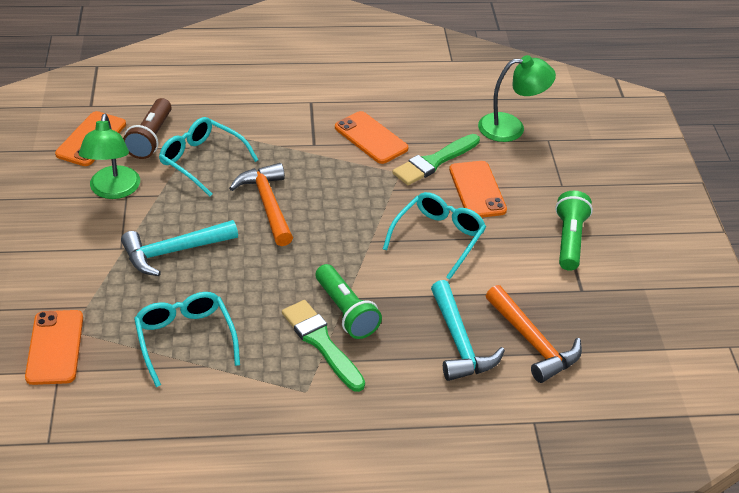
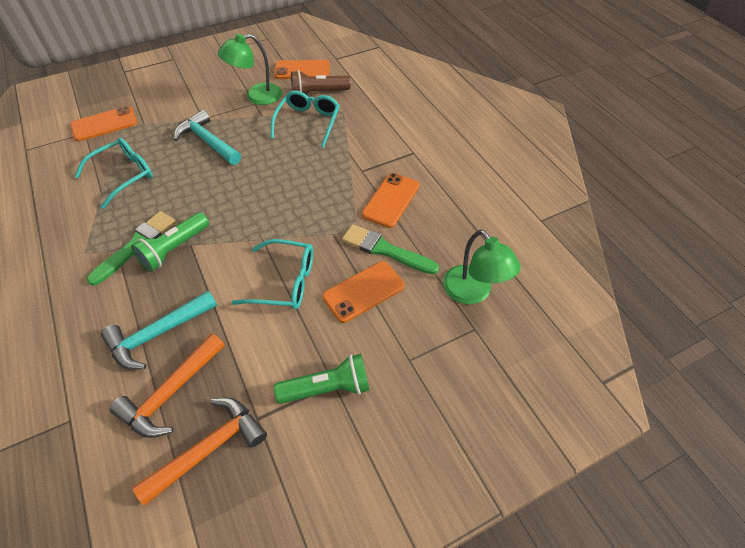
camera: 70 degrees right, 10 degrees up
(267, 204) = (278, 168): orange hammer -> orange hammer (210, 448)

